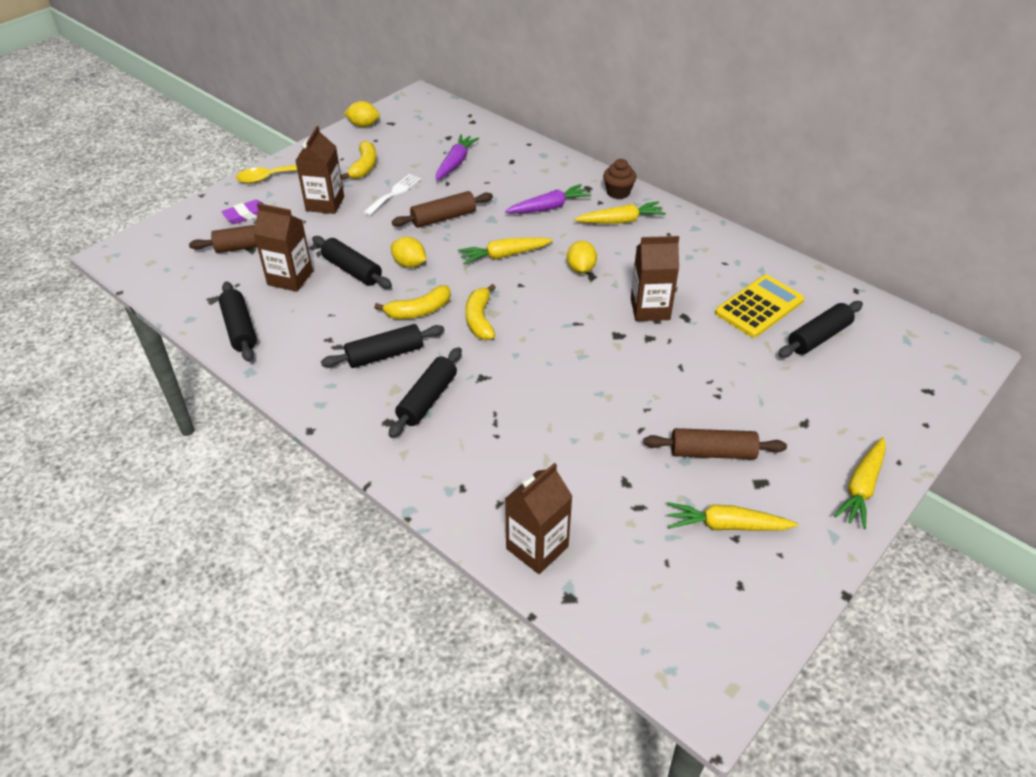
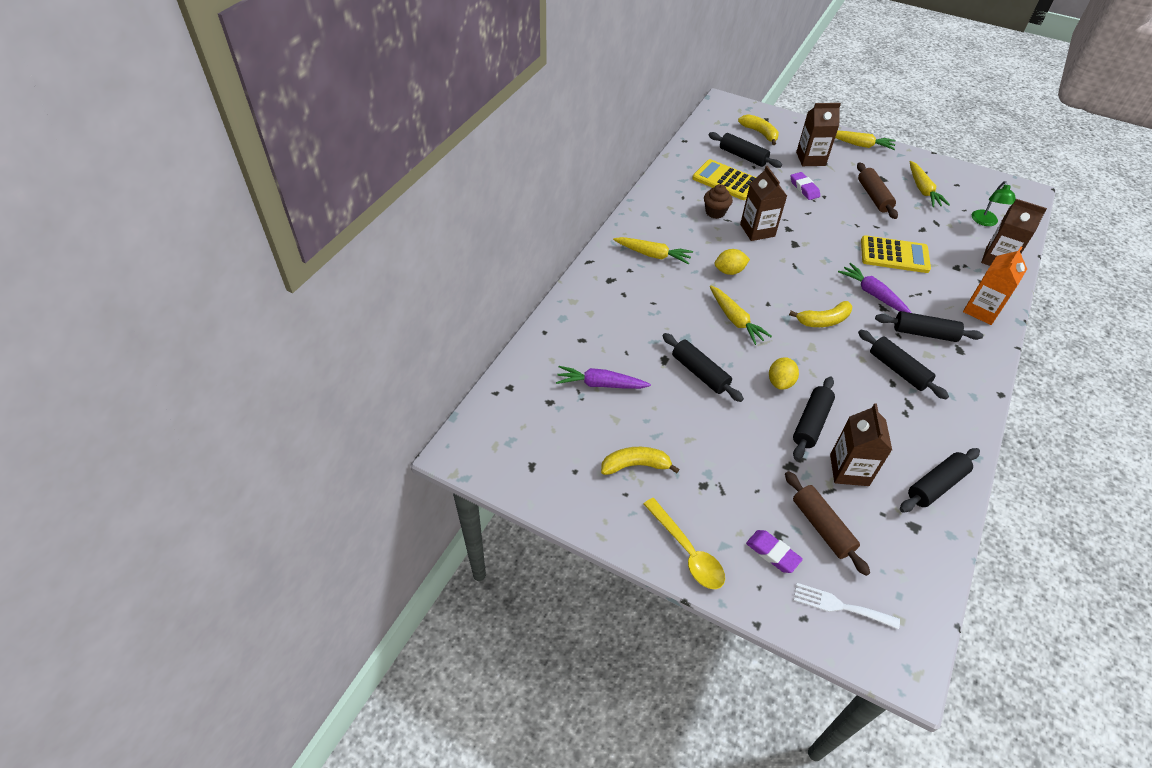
camera: 105 degrees left, 5 degrees up
(325, 204) = (719, 481): brown carton -> brown carton (810, 159)
(363, 125) = (544, 494): yellow lemon -> none
(394, 193) = (675, 423): white fork -> white fork (840, 606)
(419, 311) = (836, 360): yellow banana -> yellow banana (759, 133)
(443, 218) = (700, 373): brown rolling pin -> black rolling pin
(443, 476) = (981, 310): none -> orange carton
(549, 207) = (651, 301): purple carrot -> purple carrot (872, 294)
(575, 426) = (894, 255): none -> yellow calculator
(618, 192) = (610, 260): brown cupcake -> brown cupcake (715, 212)
(620, 221) = (653, 255): yellow carrot -> yellow carrot turned 135 degrees clockwise
(630, 577) = (985, 222): none -> green lamp
(737, 379) = (804, 188): none -> purple eraser

